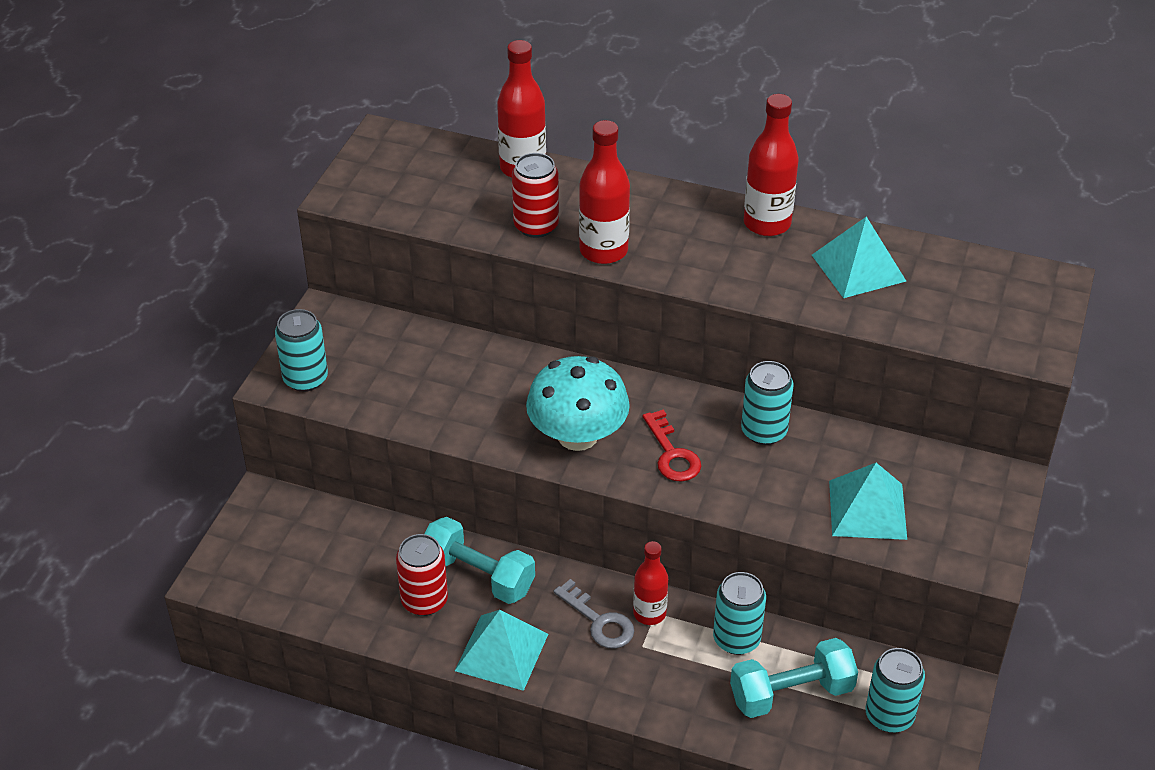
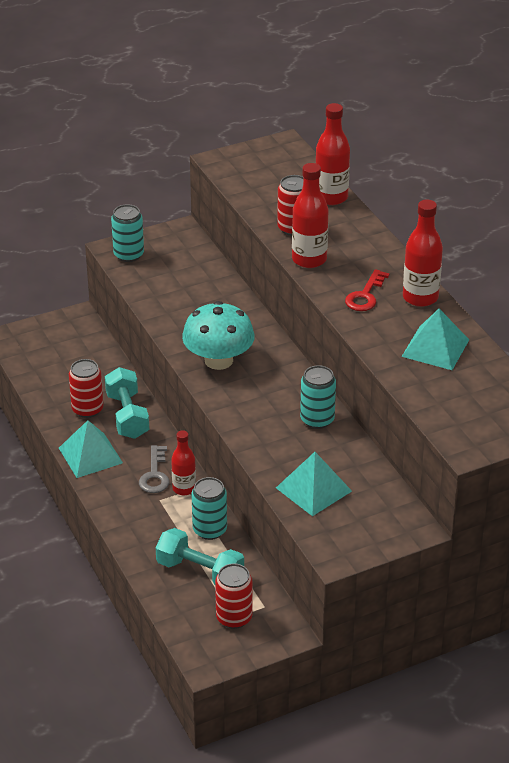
camera: 45 degrees right, 5 degrees down
(672, 454) = (253, 398): red key -> red key (365, 295)
(889, 716) = (234, 618): turquoise can -> red can

